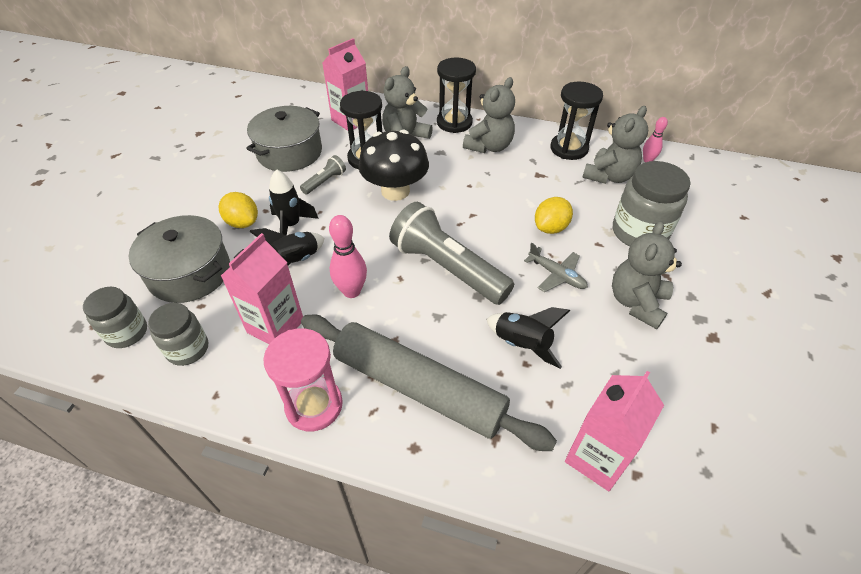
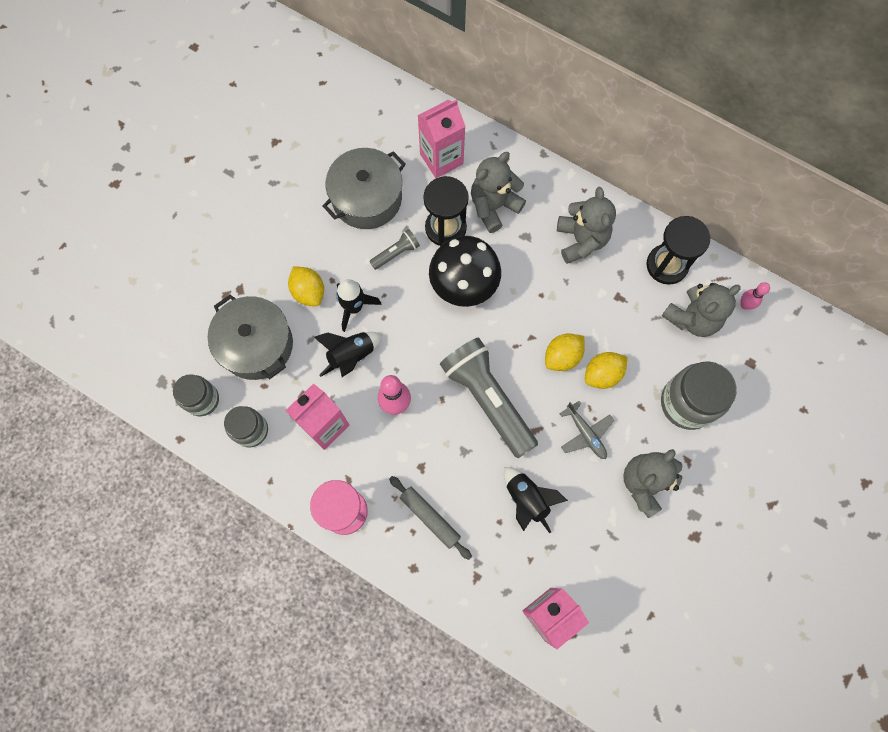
camera: 15 degrees right, 25 degrees up
(419, 387) = (430, 517): grey rolling pin -> grey rolling pin, size x0.49
(454, 123) = (555, 190): black hourglass -> none
(489, 146) = (581, 240): grey teddy bear -> grey teddy bear turned 60 degrees counterclockwise
(507, 222) = (562, 356): none -> yellow lemon

